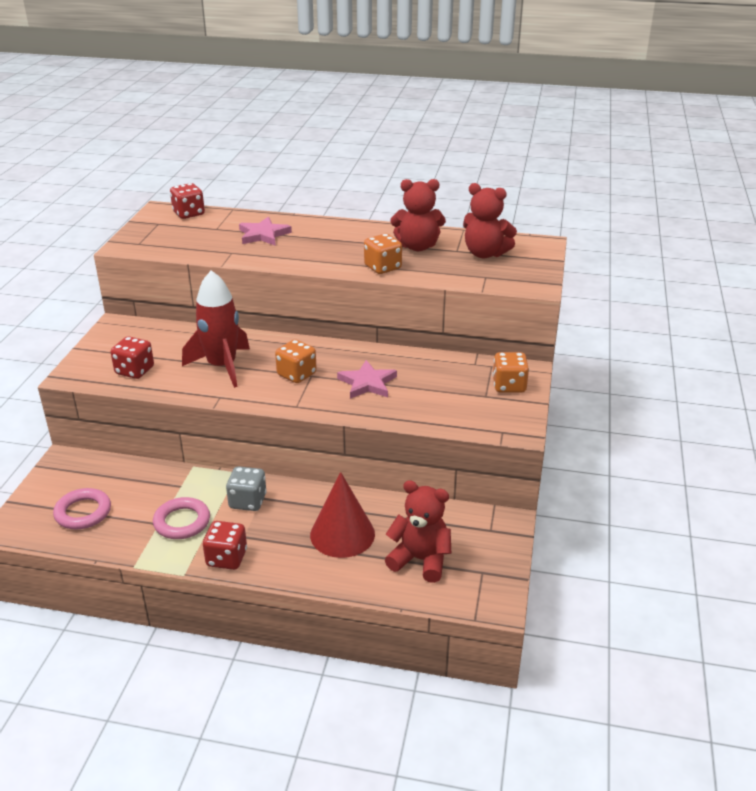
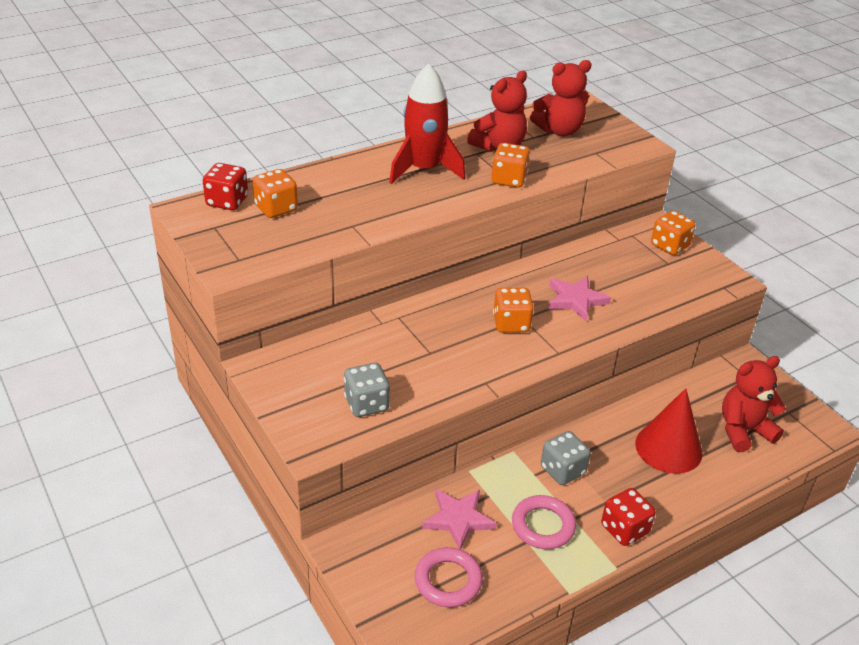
camera: 45 degrees left, 5 degrees up
(135, 371) = (366, 404): red dice -> grey dice
(207, 227) = (276, 208): none -> orange dice
(222, 366) = (438, 352): red rocket -> red rocket (424, 170)
(263, 235) = (347, 193): pink star -> pink star (458, 519)

